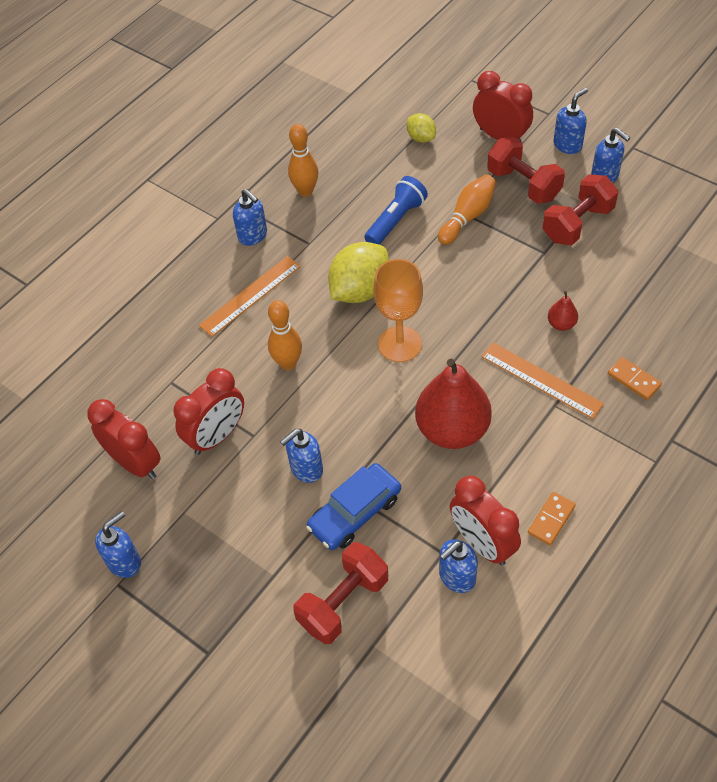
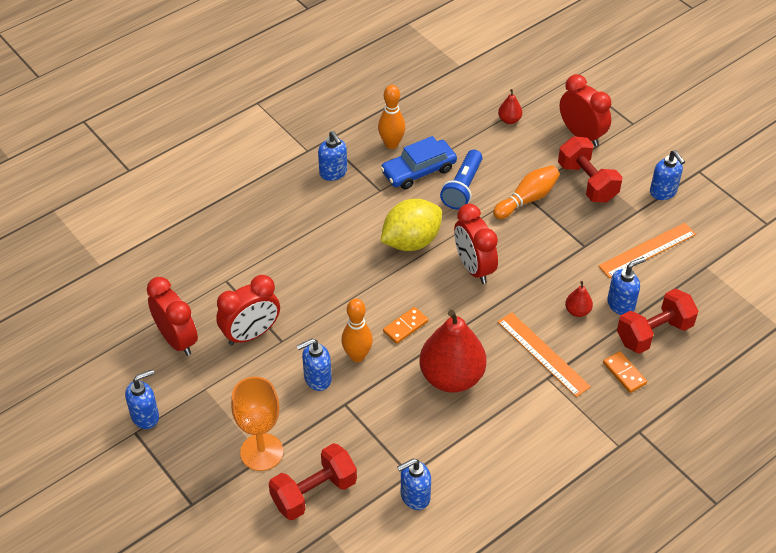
camera: 10 degrees right, 5 degrees down
(250, 295) = (315, 223): orange ruler -> orange ruler (647, 250)
(288, 363) = (329, 288): orange bowling pin -> orange bowling pin (357, 356)
(355, 512) = (346, 424): blue car -> blue car (418, 170)
(396, 220) = (462, 188): blue flashlight -> blue flashlight turned 150 degrees clockwise
(400, 344) = (430, 295): orange goblet -> orange goblet (261, 452)
(421, 138) = (509, 120): yellow lemon -> red pear
(482, 543) = (445, 475): red clock -> red clock (473, 267)
(551, 519) = (510, 470): orange domino -> orange domino (405, 326)
(567, 145) = (640, 156): blue soap dispenser -> blue soap dispenser (621, 304)
(577, 224) = (623, 228): red dumbbell -> red dumbbell (654, 333)

